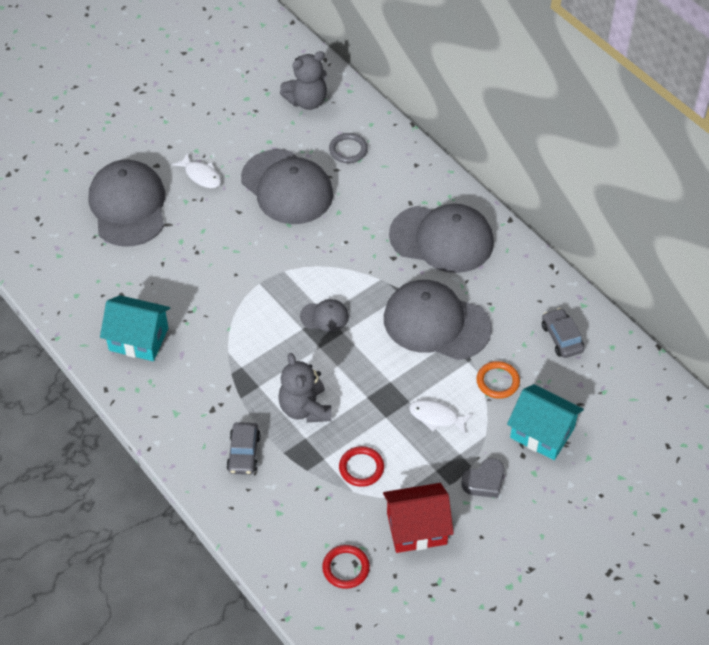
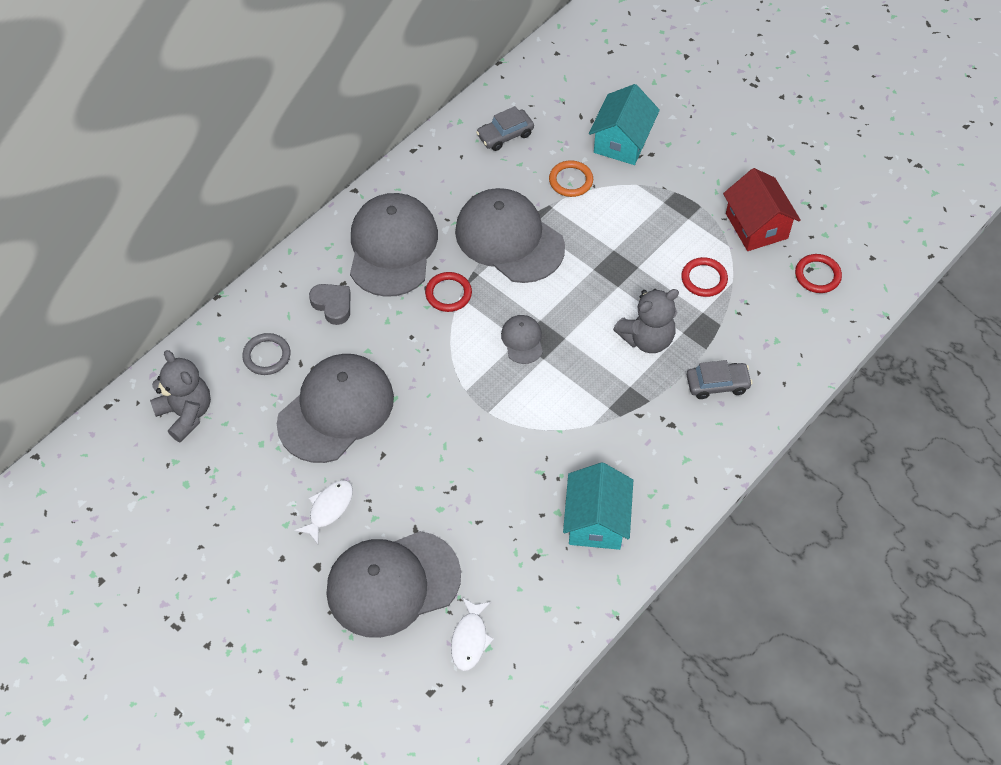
camera: 100 degrees left, 5 degrees up
(384, 271) = (448, 294): none -> red ring
(436, 323) = (509, 239): grey cap -> grey cap turned 120 degrees clockwise
(436, 417) = (626, 225): white fish -> white fish (470, 639)
(484, 481) = (689, 180): grey heart -> grey heart (332, 305)

